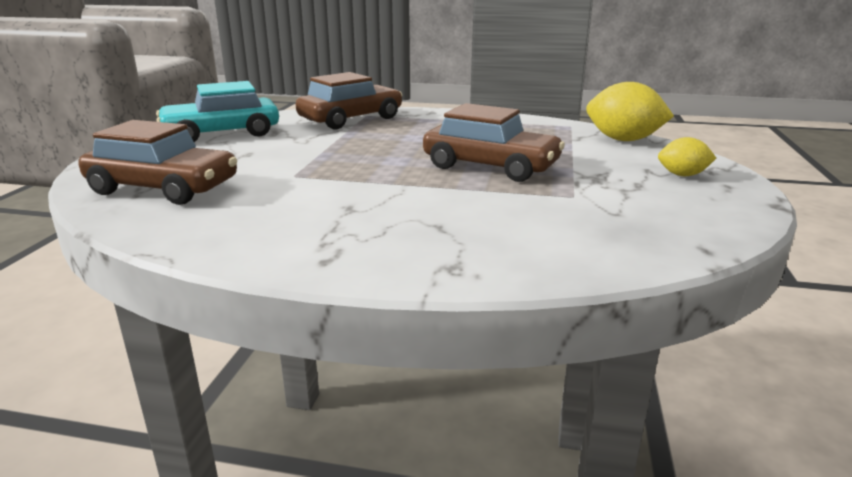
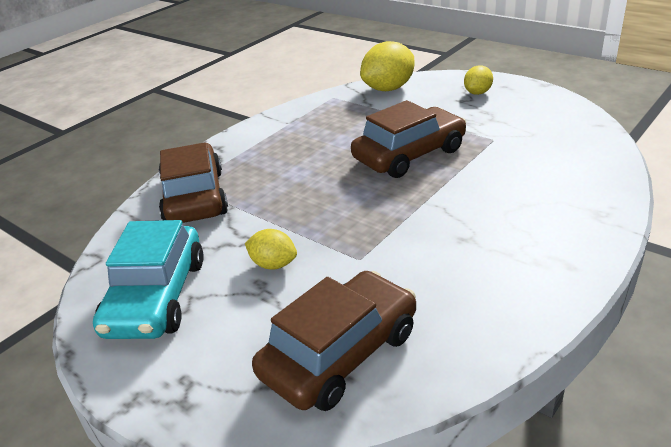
camera: 60 degrees left, 10 degrees up
(272, 153) = (273, 264): none -> yellow lemon

